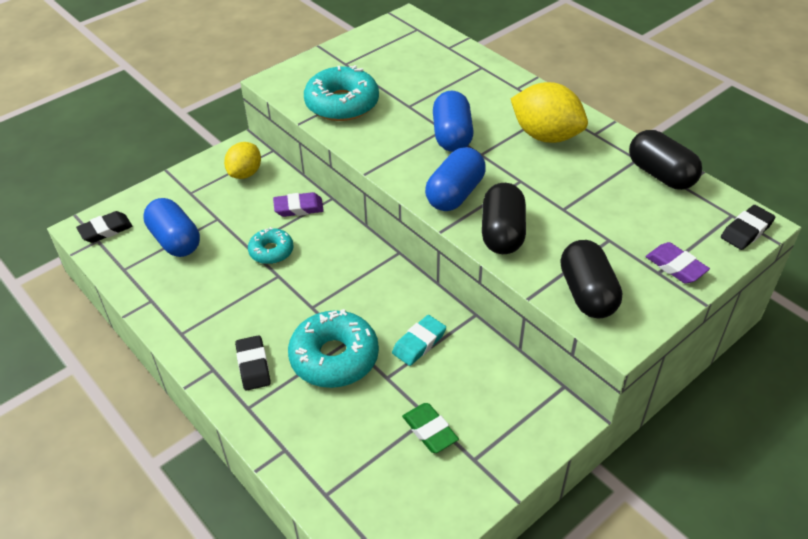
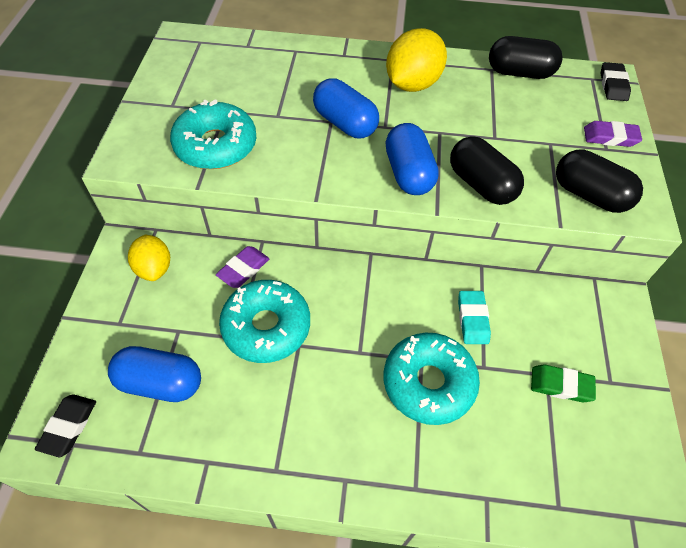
camera: 45 degrees left, 10 degrees up
(253, 366) = (375, 446): black eraser -> none
(271, 251) = (266, 327): turquoise donut -> turquoise donut, size x1.77
(546, 136) = (412, 84): yellow lemon -> yellow lemon turned 45 degrees counterclockwise

